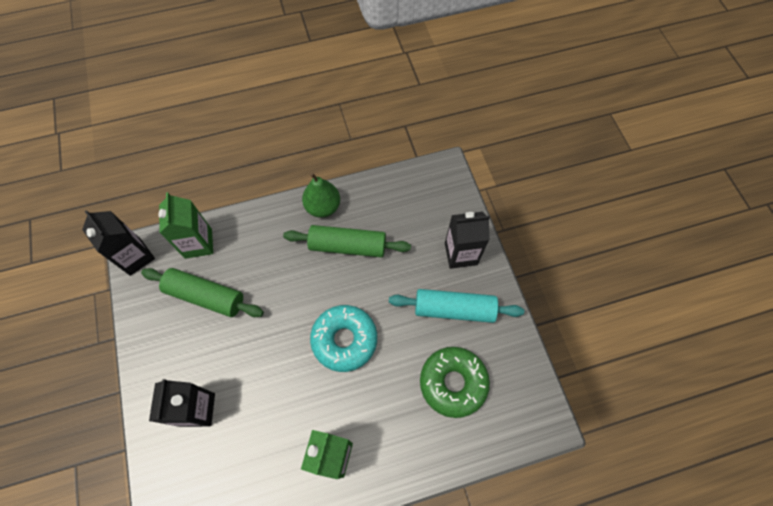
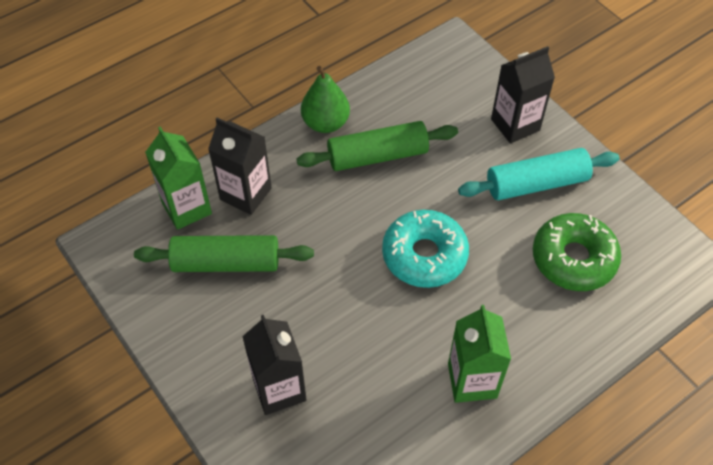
camera: 20 degrees left, 10 degrees down
(135, 257) = (110, 248): black carton -> black carton (245, 194)

